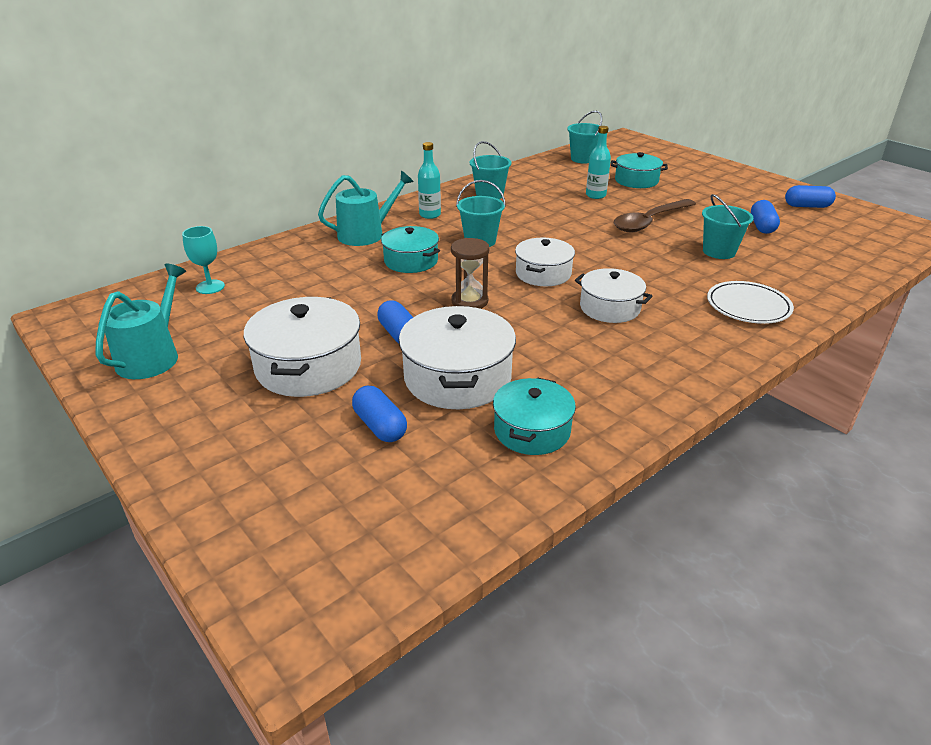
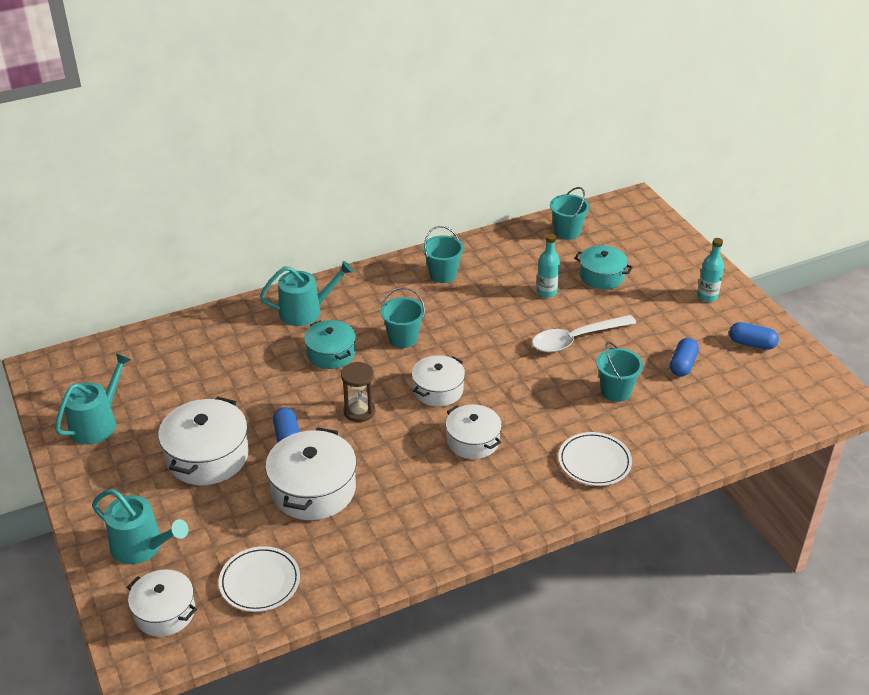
camera: 15 degrees right, 5 degrees up
(210, 287) = (156, 355): turquoise goblet -> none
(255, 477) = (142, 546): none -> turquoise watering can
(319, 554) = (165, 612): none -> white pot
(380, 426) = (239, 522): blue capsule -> none
(430, 215) = (373, 294): turquoise bottle -> turquoise bottle (707, 296)
(441, 488) = (260, 582): none -> white plate
(532, 430) = (345, 548): turquoise pot -> none
(649, 222) = (576, 339): brown spoon -> white spoon

